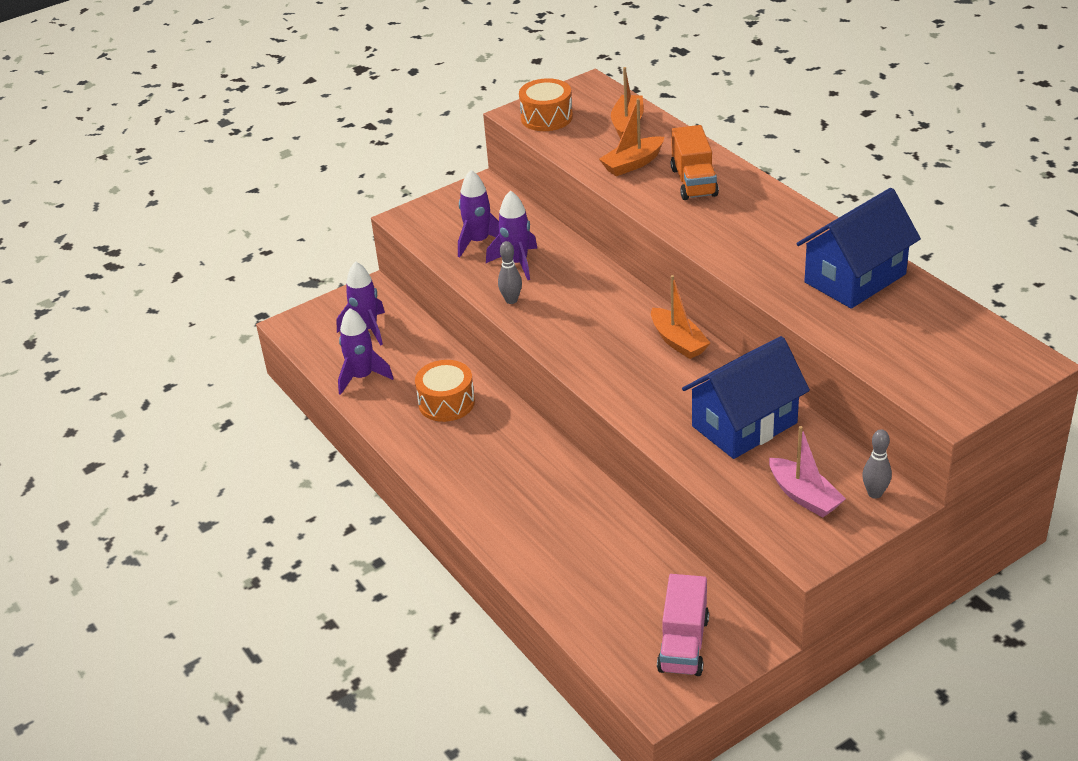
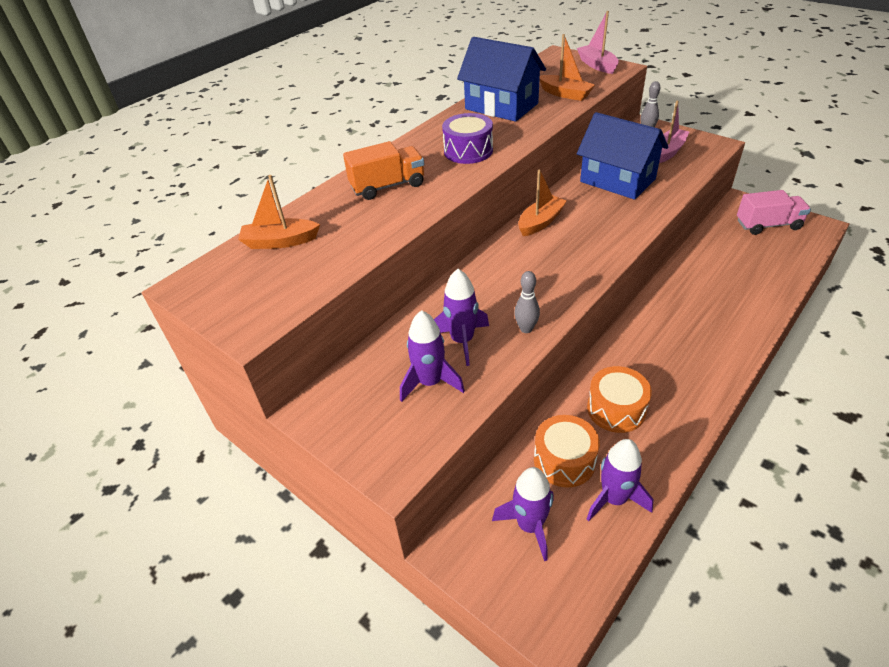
camera: 105 degrees left, 5 degrees up
(546, 117) = (261, 303): orange drum -> orange drum (564, 460)
(632, 164) = (360, 224): orange boat -> orange boat (565, 94)
(744, 238) = (468, 151): none -> purple drum
(969, 390) = (597, 65): none -> pink boat

